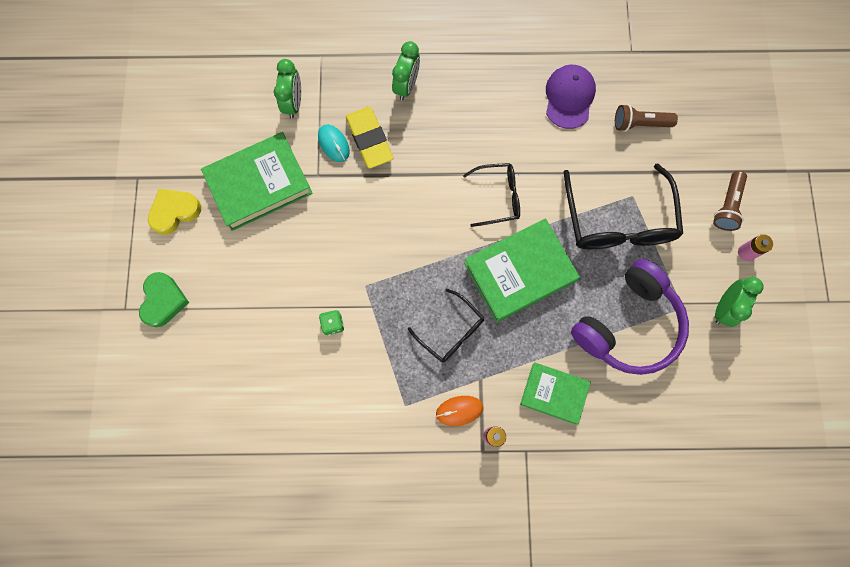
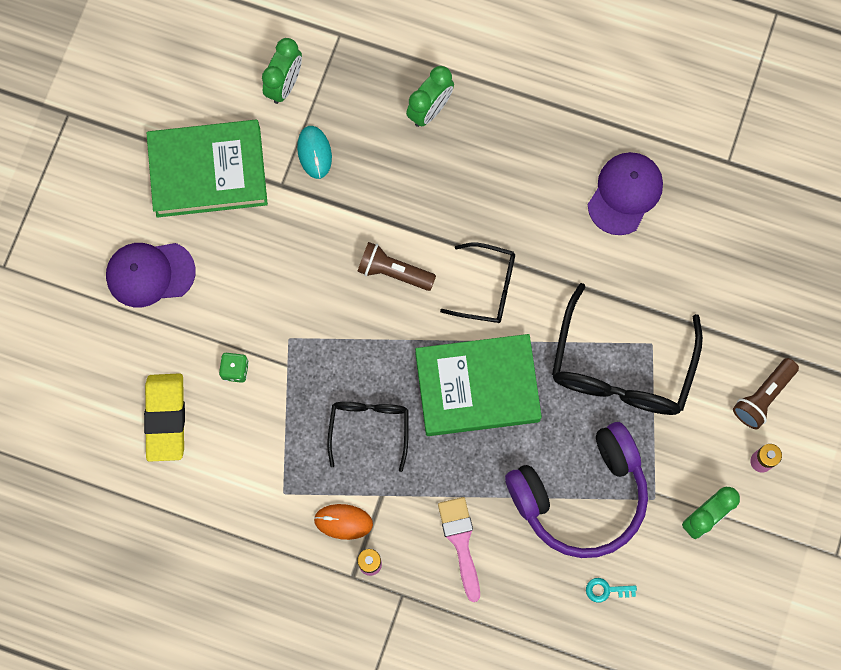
camera: 20 degrees right, 0 degrees up
(163, 301) = (51, 273): green heart -> none
(175, 212) = (98, 171): yellow heart -> none
(241, 274) = (150, 274): none -> purple cap
(369, 139) = (359, 162): yellow eraser -> yellow eraser (166, 418)
(451, 331) = (369, 428): black glasses -> black glasses turned 150 degrees counterclockwise
(554, 393) = (461, 542): green book -> pink brush
(640, 124) = (699, 257): brown flashlight -> brown flashlight (393, 272)
(676, 389) = (606, 590): none -> turquoise key

